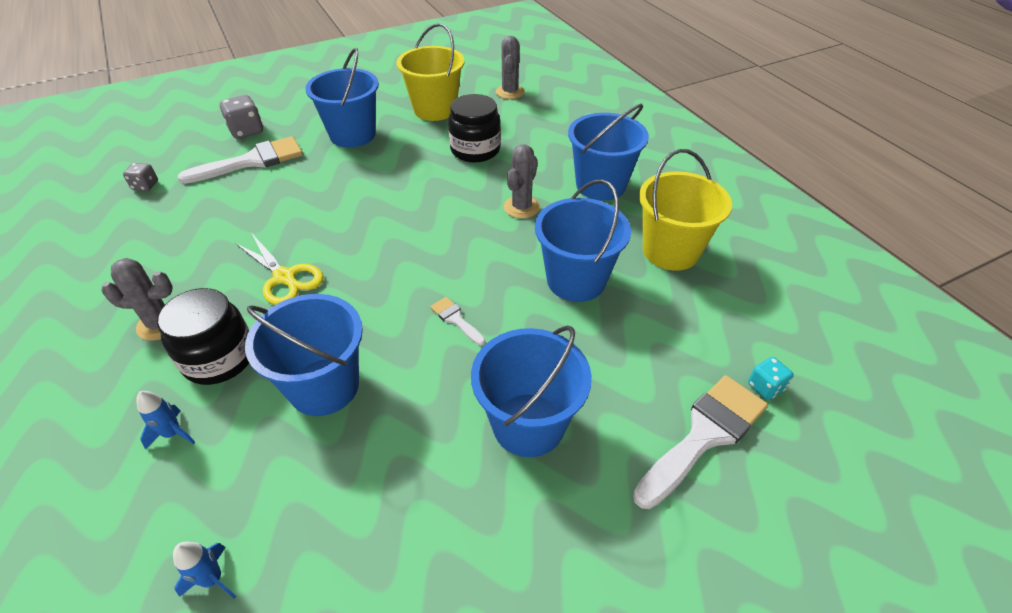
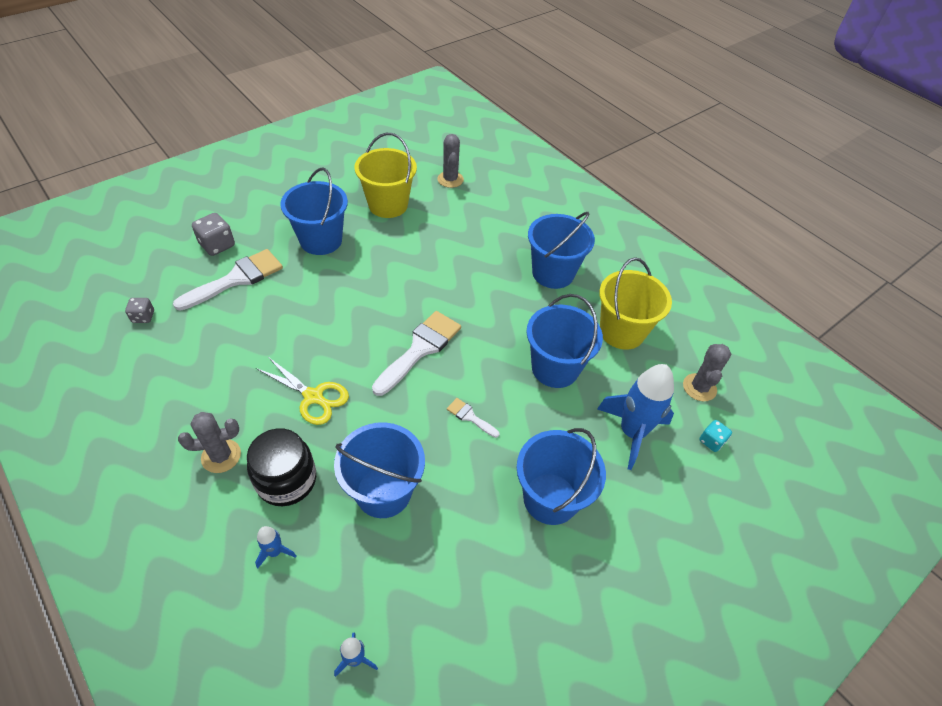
camera: 15 degrees left, 5 degrees up
(475, 150) = (437, 247): black jar -> none
(521, 207) = (493, 303): grey cactus -> grey cactus (699, 387)
(657, 362) = (632, 432): none -> blue rocket
(704, 435) = (676, 486): white brush -> white brush (420, 349)

